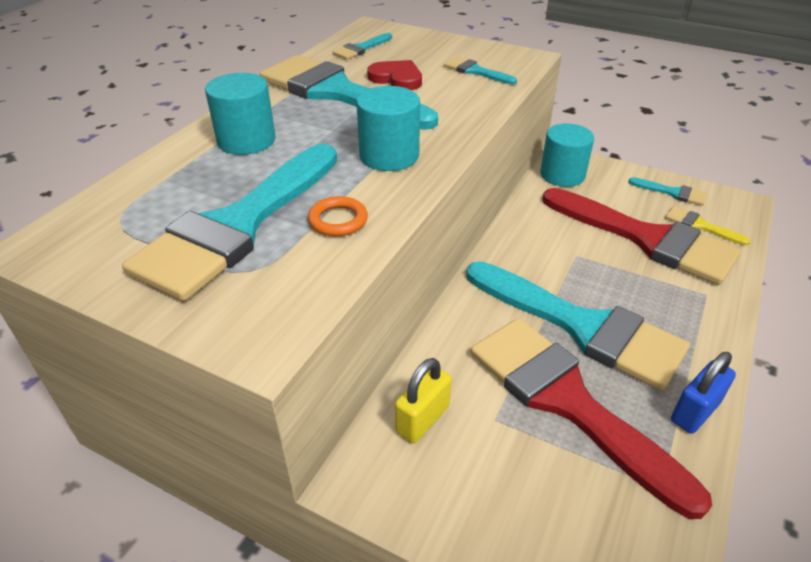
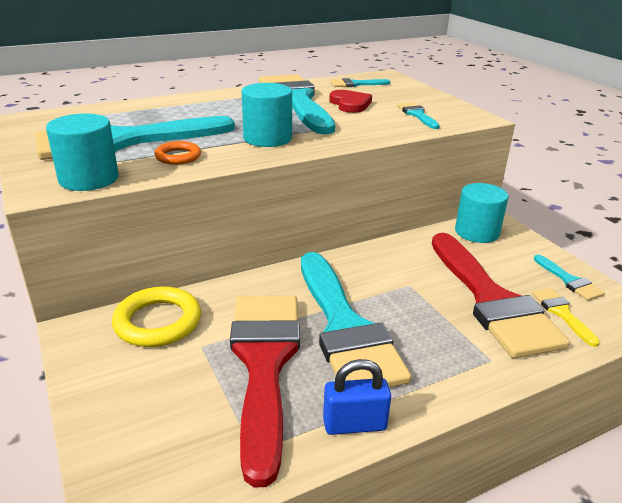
camera: 35 degrees right, 10 degrees down
(246, 140) = (199, 108): turquoise cylinder -> turquoise cylinder (89, 179)
(422, 419) = (158, 322): yellow padlock -> yellow ring

